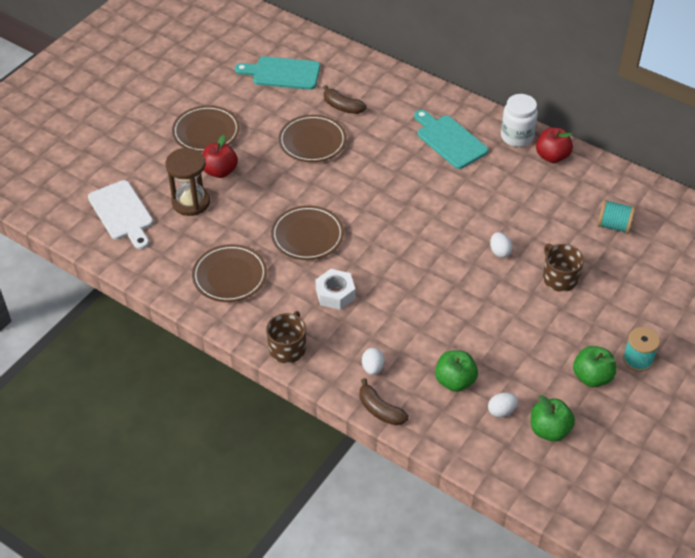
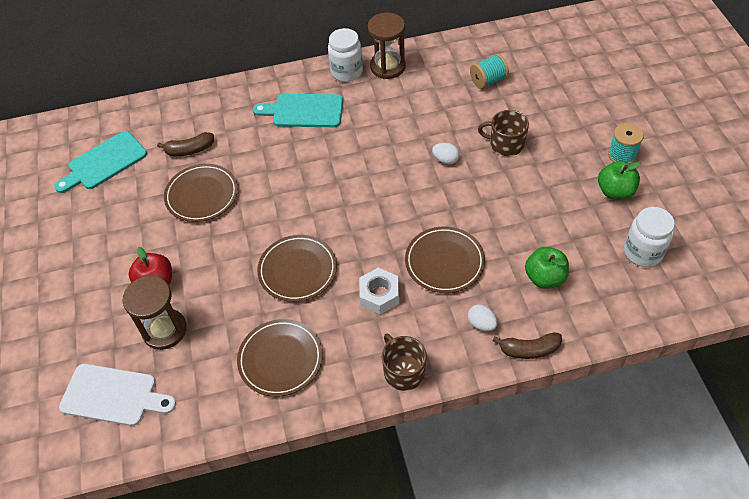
camera: 45 degrees left, 5 degrees up
(206, 132) = (99, 261): brown plate -> brown plate (444, 262)
(501, 411) = (600, 269): white egg -> none
(549, 430) = (643, 252): green apple -> white jar
(552, 156) = (387, 67): red apple -> brown hourglass

